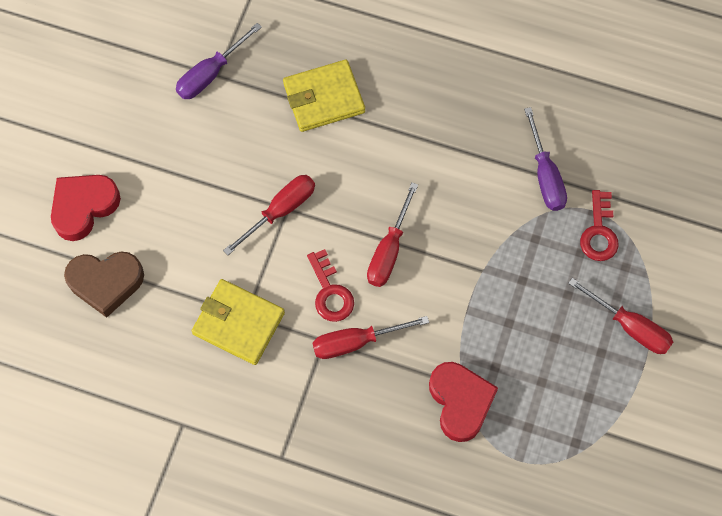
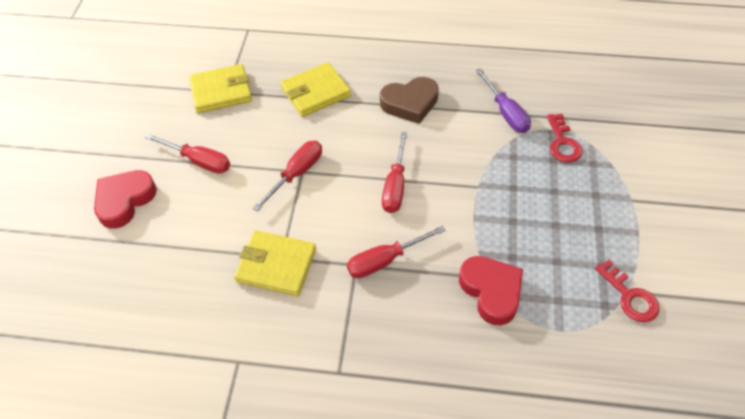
camera: 10 degrees left, 15 degrees down
(106, 282) = (150, 255): brown heart -> brown heart (410, 103)
(210, 74) = (221, 91): purple screwdriver -> yellow wallet
(330, 292) = (352, 226): red key -> red key (629, 296)
(629, 326) = (614, 205): red screwdriver -> red screwdriver (199, 161)

